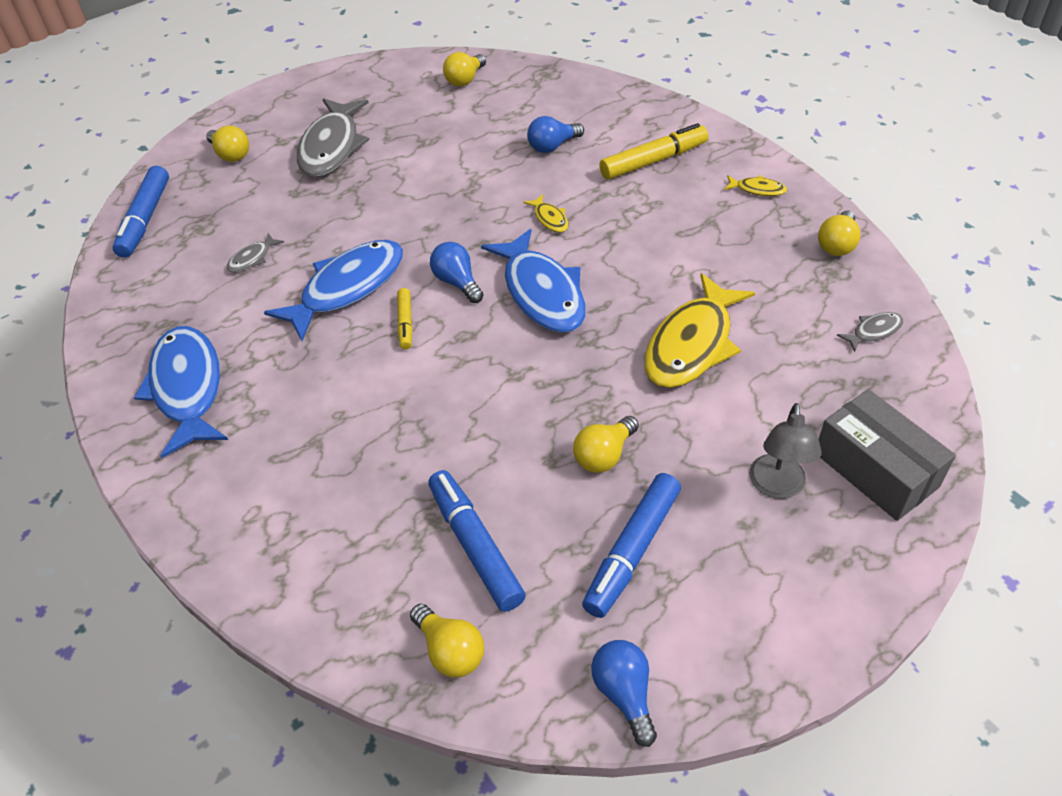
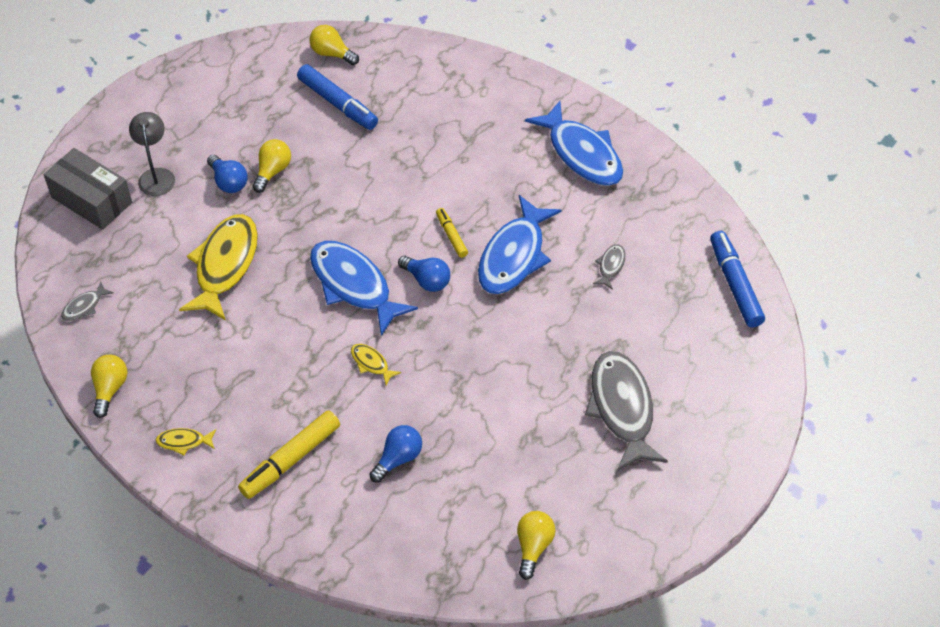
camera: 160 degrees right, 5 degrees up
(231, 154) = (716, 376): yellow light bulb -> none
(624, 694) = (233, 56): blue light bulb -> blue light bulb (228, 182)
(632, 550) = (242, 121): blue marker -> none

